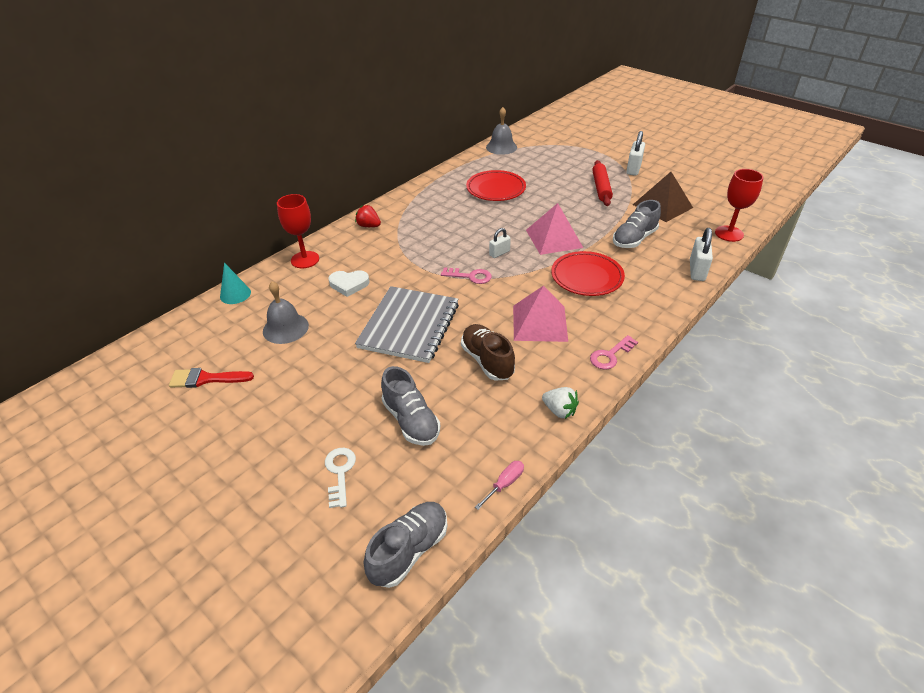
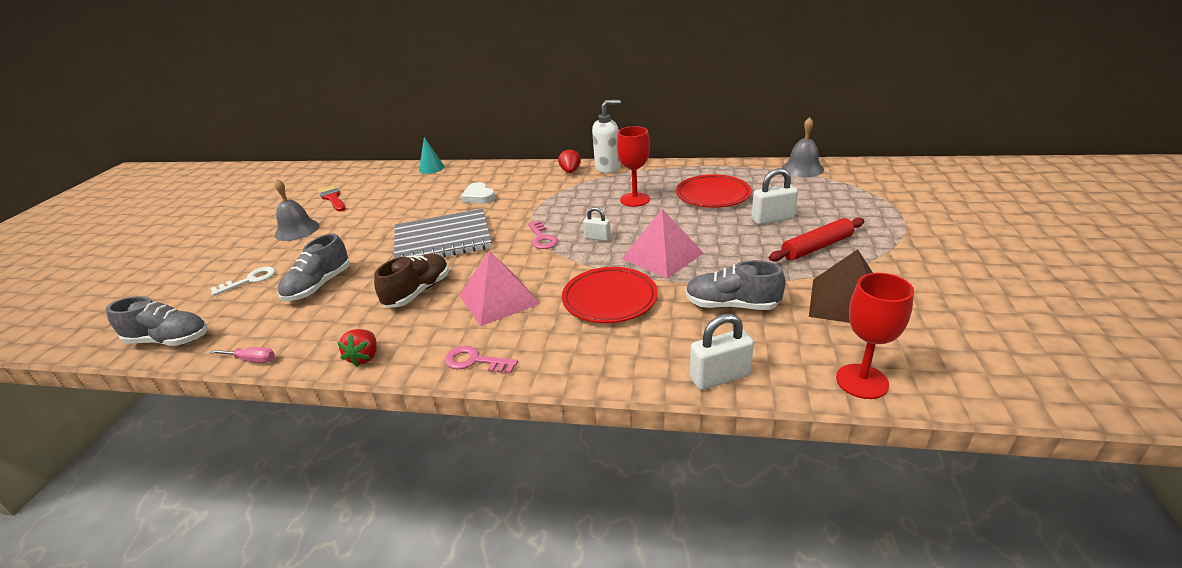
camera: 60 degrees right, 10 degrees down
(285, 328) = (404, 198): grey bell -> grey bell (297, 230)
(305, 260) = (496, 170): red goblet -> red goblet (635, 199)
(389, 208) = (608, 168): none -> white soap dispenser
(559, 411) = (364, 357): white strawberry -> red strawberry
(633, 169) = (906, 252): white padlock -> white padlock (772, 219)

